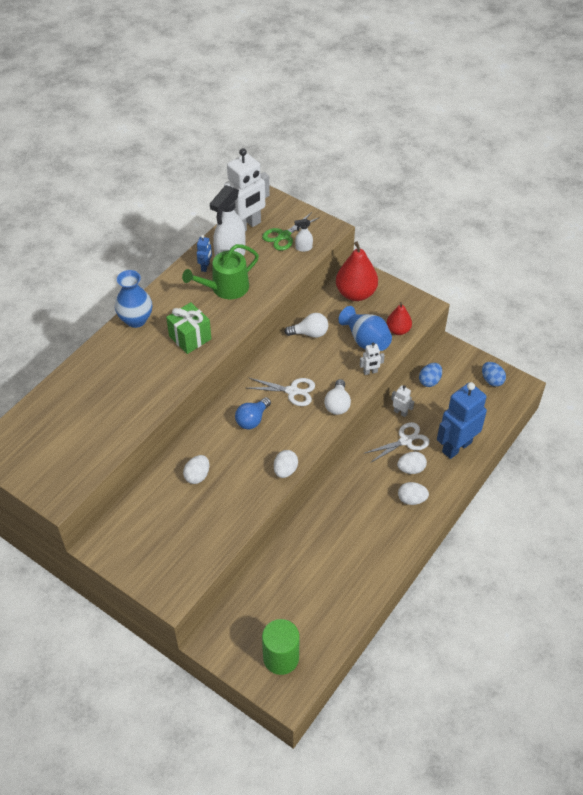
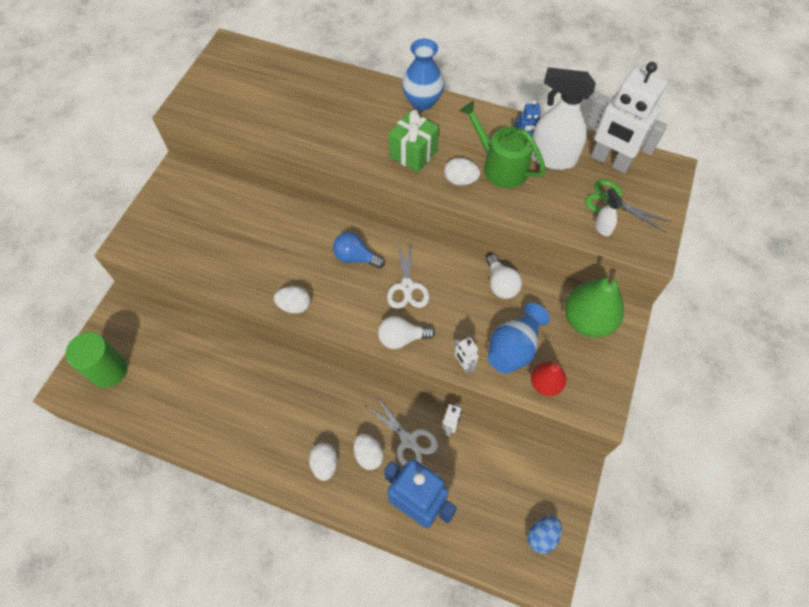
camera: 75 degrees right, 10 degrees up
(197, 476) = (271, 227): white egg -> white egg (460, 180)
(356, 293) = (587, 320): red pear -> green pear
(429, 381) = (511, 452): blue egg -> none

